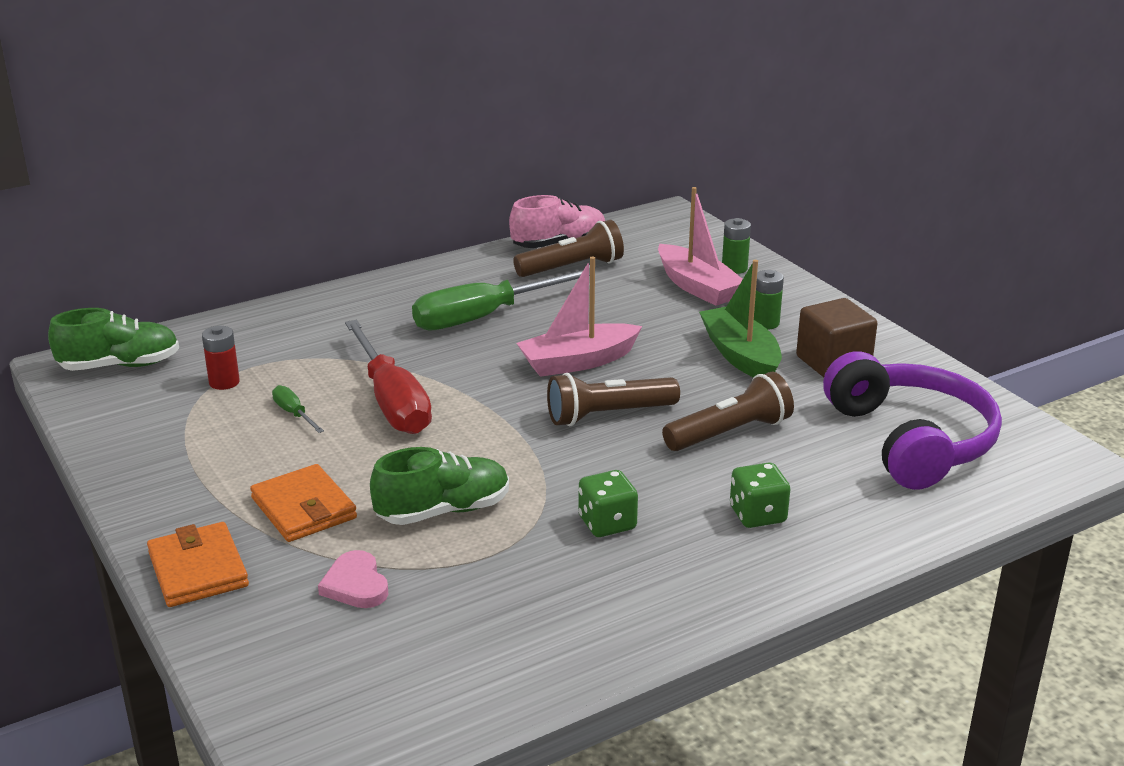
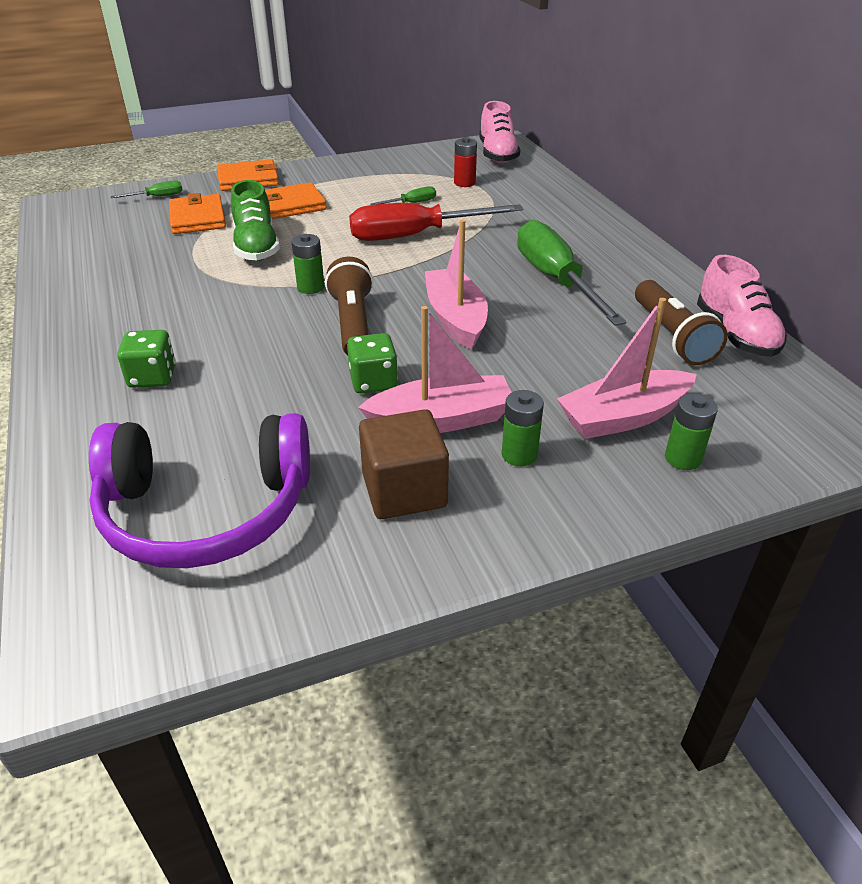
camera: 100 degrees right, 10 degrees up
(120, 365) = (497, 155): green shoe -> pink shoe
(271, 652) = (157, 197): none -> green screwdriver
(356, 585) = (198, 218): pink heart -> orange wallet
(539, 452) = (310, 287): none -> green battery
(607, 523) = (195, 305): green dice -> green dice (373, 381)
(730, 433) = (289, 385): brown flashlight -> none
(740, 356) = (441, 420): green boat -> pink boat

